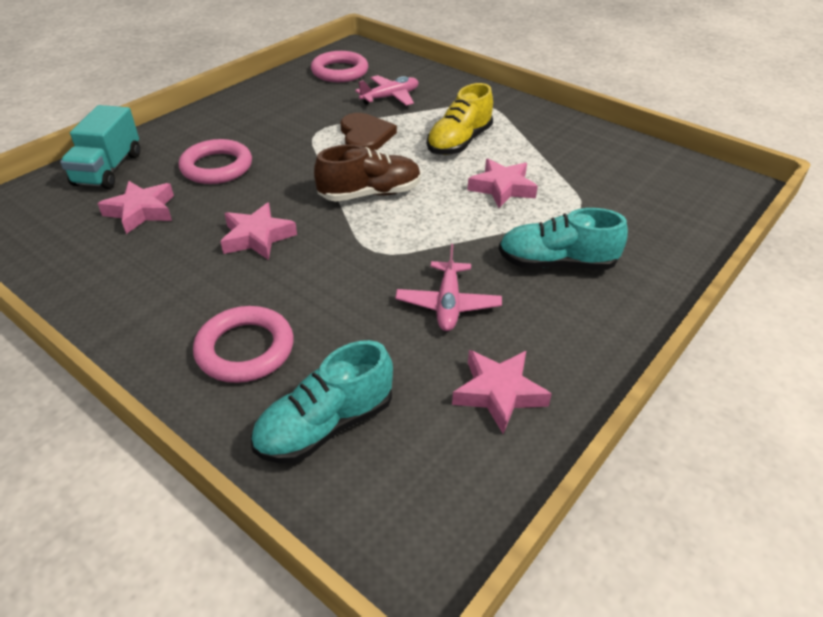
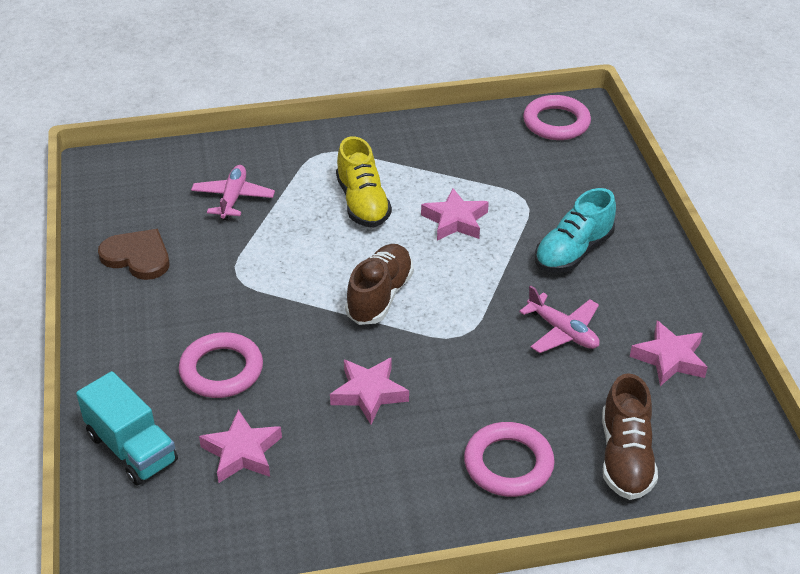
camera: 50 degrees left, 0 degrees up
(325, 425) = (625, 457): turquoise shoe -> brown shoe
(340, 71) = (137, 202): pink ring -> pink ring (556, 122)
(365, 136) = (283, 250): brown heart -> brown heart (137, 257)

